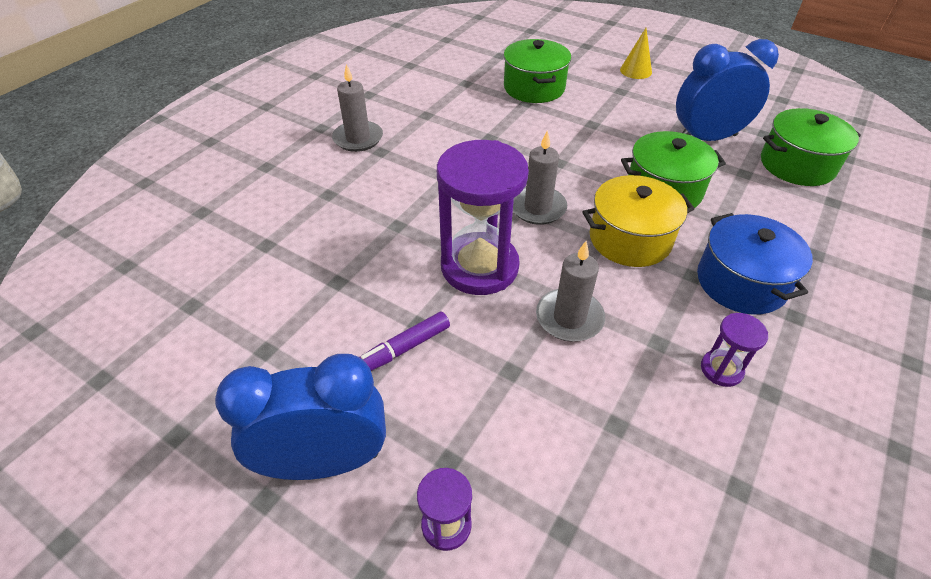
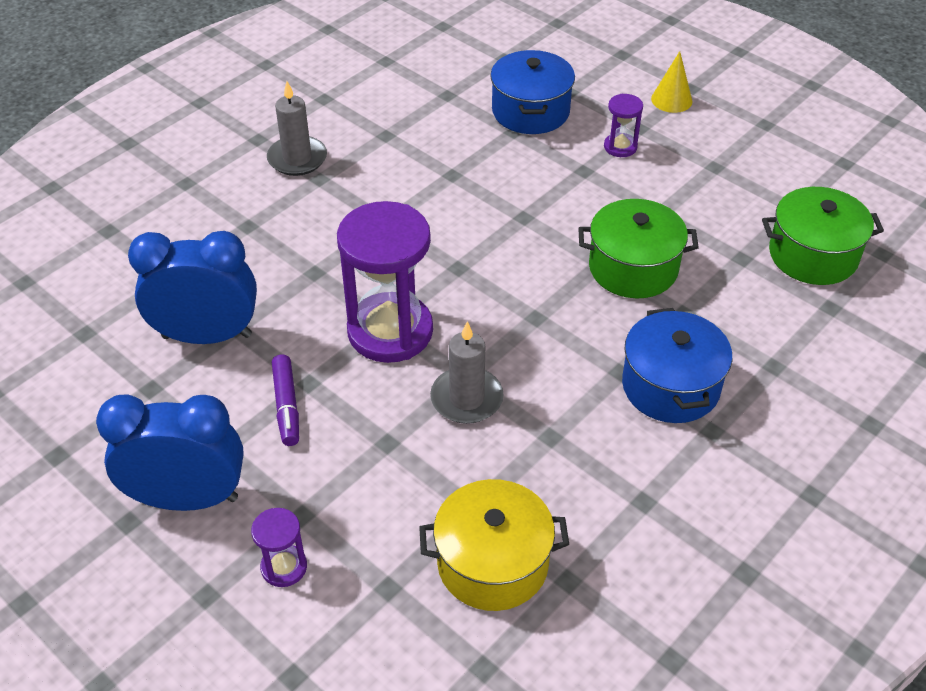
camera: 10 degrees right, 0 degrees up
(403, 348) = (286, 406): purple marker -> purple marker turned 75 degrees counterclockwise
(534, 88) = (530, 111): green pot -> blue pot
(537, 208) = (477, 271): grey candle -> none
(630, 239) = (568, 321): yellow pot -> yellow pot (492, 563)
(706, 138) = (718, 206): blue clock -> blue clock (207, 336)
(721, 369) = (603, 472): purple hourglass -> purple hourglass (620, 147)

